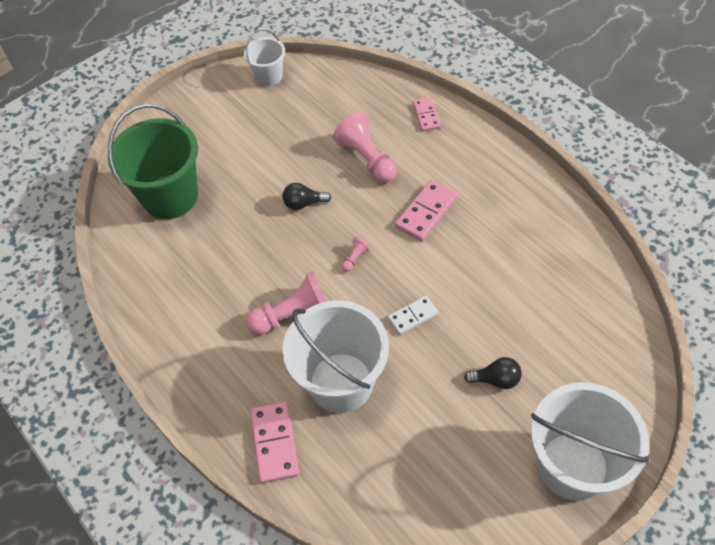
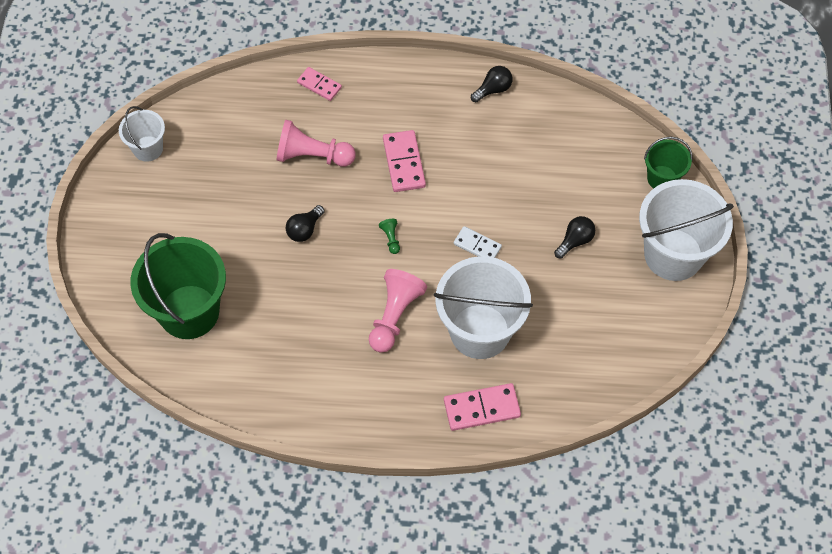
camera: 50 degrees left, 5 degrees up
(274, 443) = (482, 408): pink domino -> pink domino turned 45 degrees counterclockwise
(355, 258) = (391, 238): pink pawn -> green pawn
(413, 316) = (477, 245): white domino -> white domino turned 75 degrees counterclockwise
(556, 212) = (493, 89): none -> black light bulb
(632, 393) = (662, 178): none -> green bucket

